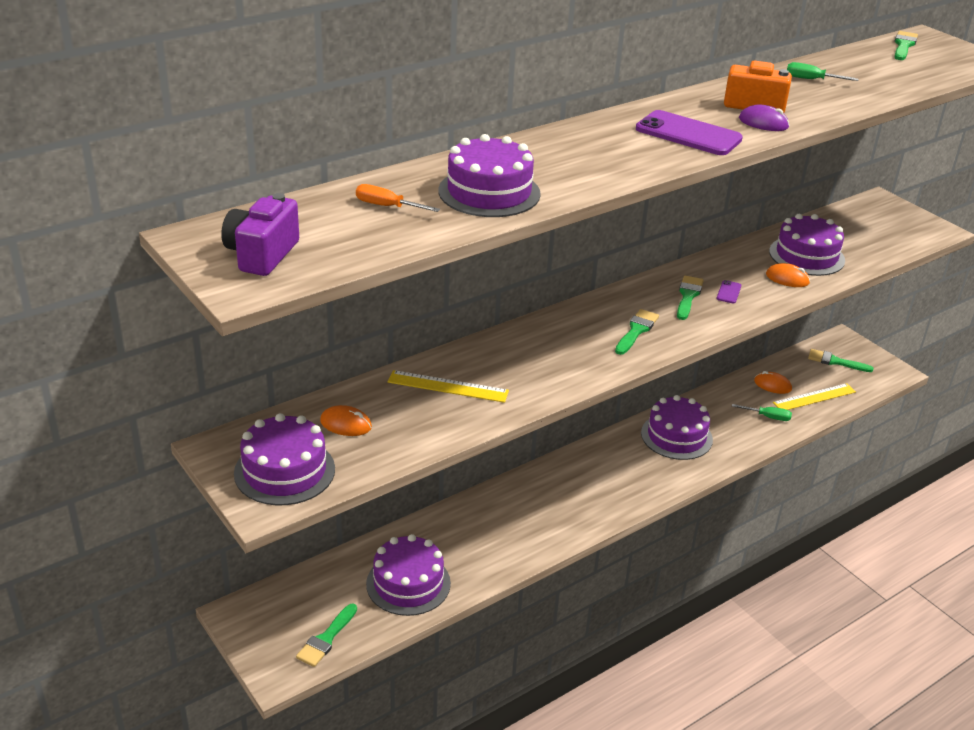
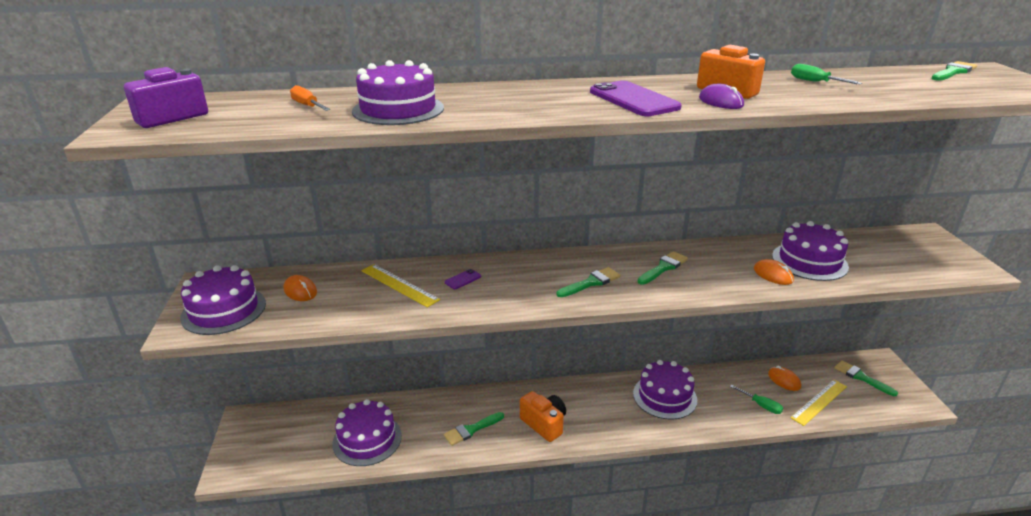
camera: 30 degrees right, 5 degrees down
(326, 639) = (279, 459): green brush -> green brush (471, 430)
(581, 503) = (544, 424): none -> orange camera
(728, 292) = (704, 273): purple phone -> purple phone (463, 279)
(814, 397) = (819, 402): yellow ruler -> yellow ruler turned 45 degrees counterclockwise

